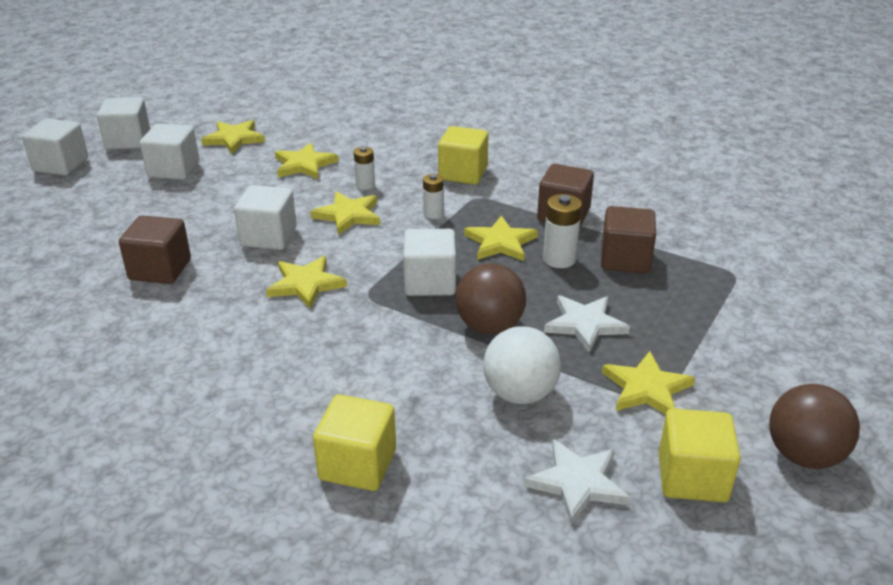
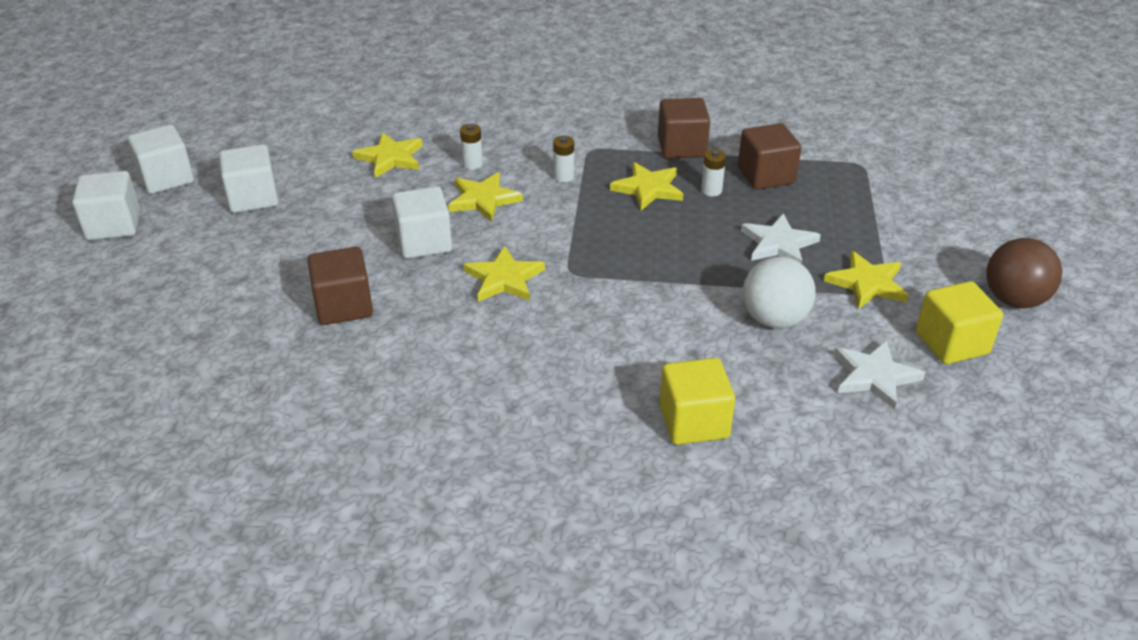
camera: 25 degrees left, 5 degrees up
(234, 139) = (288, 147): yellow star -> none
(430, 282) = (617, 244): white cube -> none
(463, 173) = (557, 129): yellow cube -> none
(489, 326) = (702, 268): brown ball -> none
(559, 259) = (711, 190): white battery -> white battery, size x0.66

